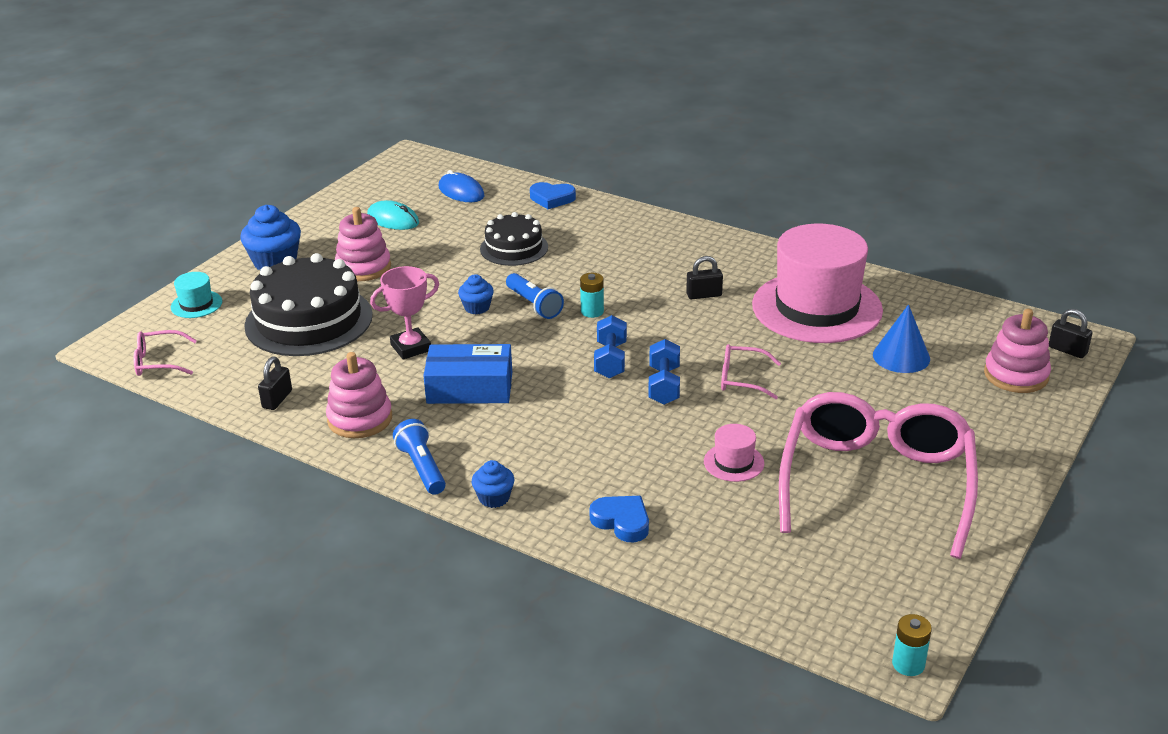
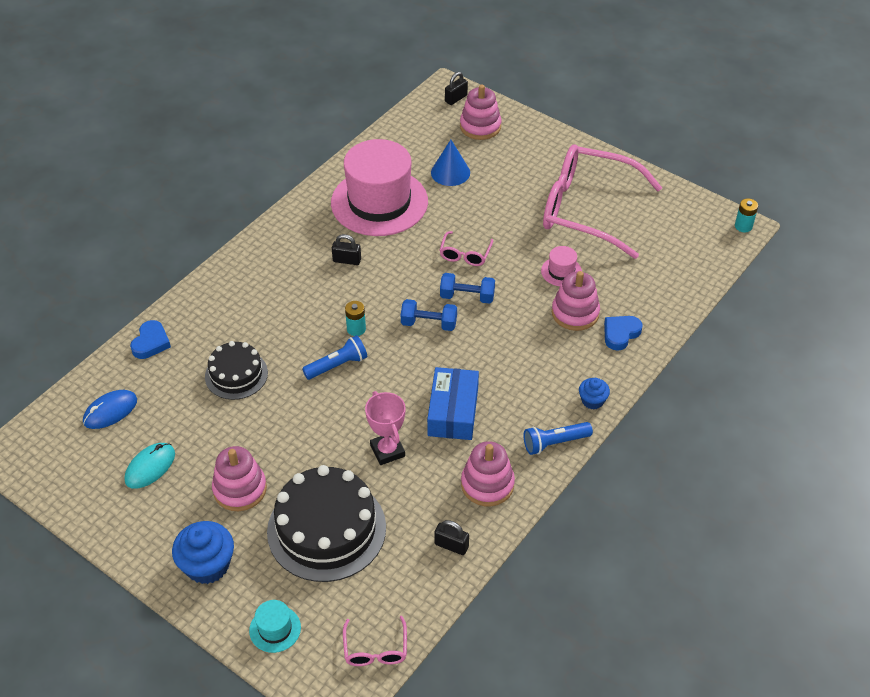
camera: 85 degrees left, 15 degrees up
(477, 307) = (333, 404): blue cupcake -> none
(654, 478) = (575, 313): none -> pink stacking toy
(704, 295) = (347, 260): black padlock -> black padlock turned 75 degrees counterclockwise

